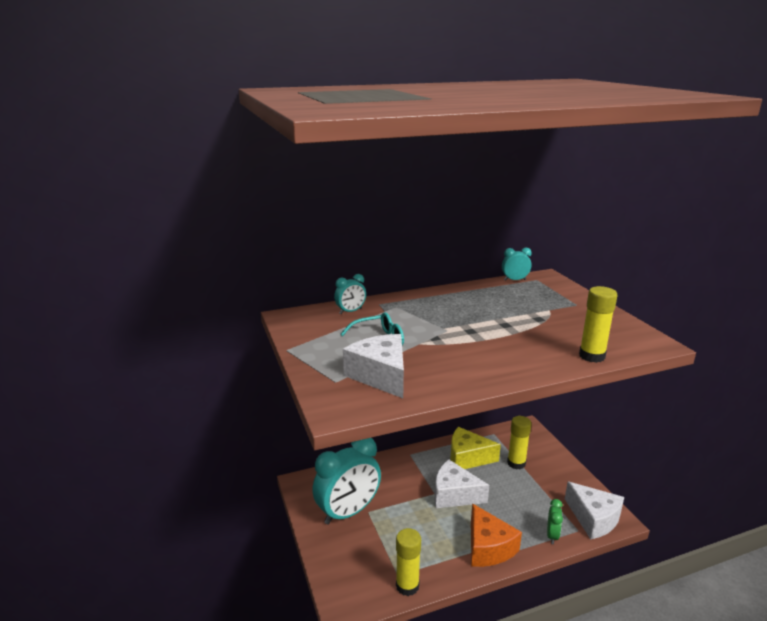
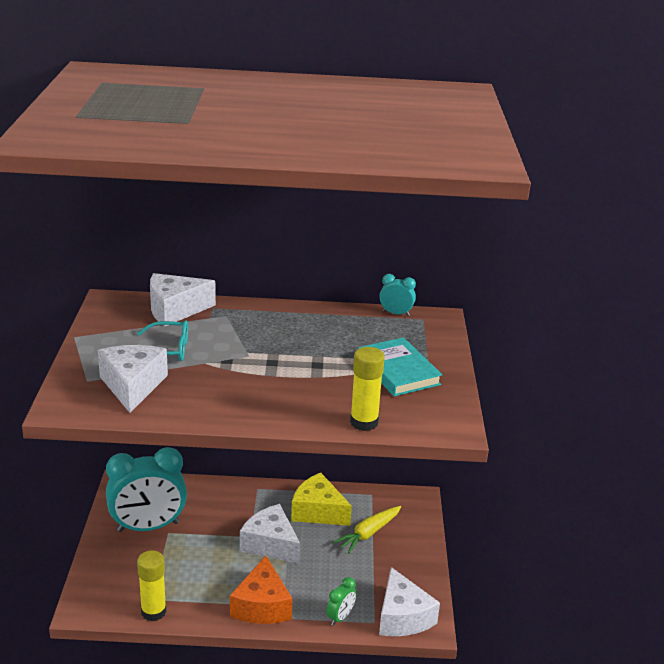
camera: 20 degrees right, 5 degrees up
(350, 311) = (175, 310): turquoise clock -> white cheese
(516, 463) = (368, 534): yellow glue stick -> yellow carrot
(566, 315) = (398, 371): none -> turquoise book

